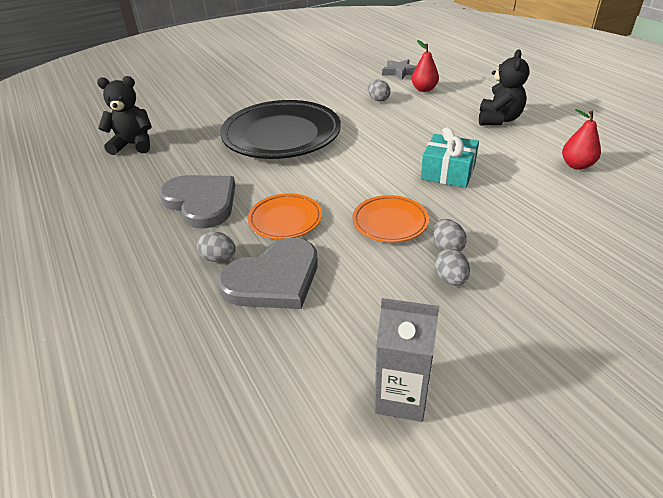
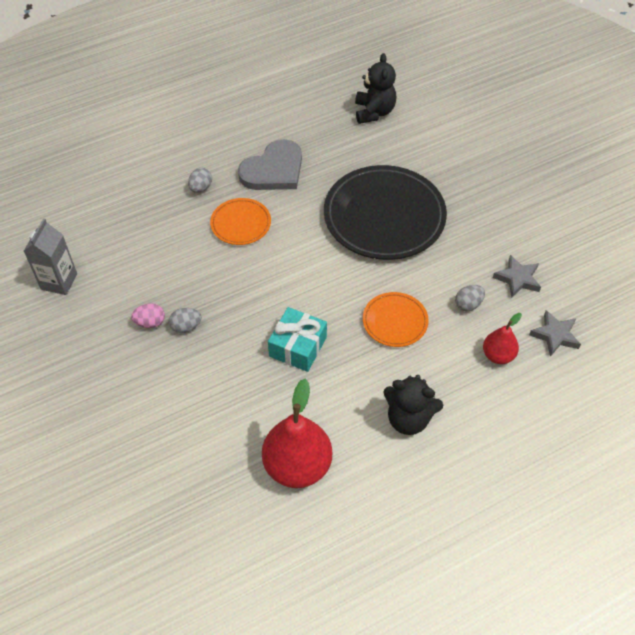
camera: 90 degrees right, 15 degrees up
(274, 279) = (172, 219): grey heart -> none
(349, 83) = (517, 279): none -> grey star
(390, 222) = (226, 292): orange plate -> orange plate (395, 322)
(450, 279) = (150, 322): grey egg -> pink egg
(577, 165) = (297, 466): red pear -> red pear, size x1.83

